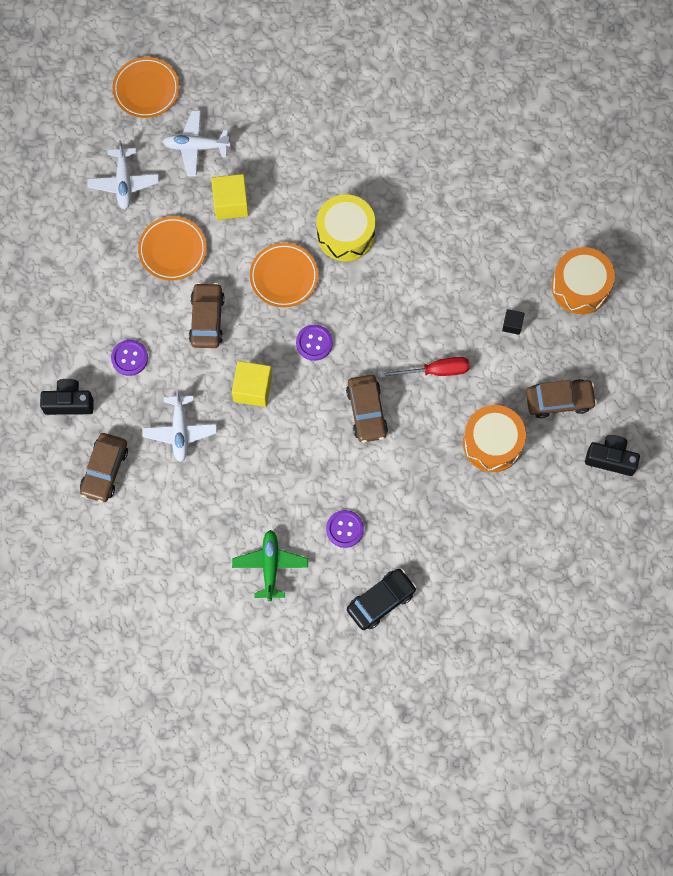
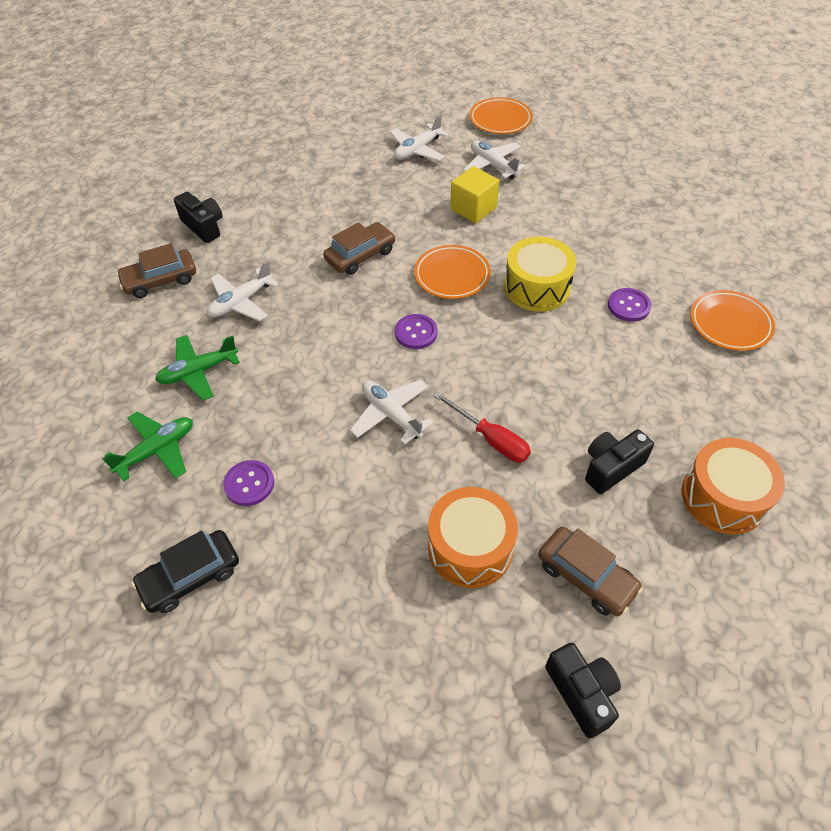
camera: 50 degrees right, 20 degrees down
(129, 358) = (277, 235): purple button -> purple button (628, 306)
(172, 250) = (396, 203): orange plate -> orange plate (730, 324)
(223, 501) = (198, 372): none -> green plane
(252, 389) = (328, 321): yellow cube -> none
(366, 411) = (391, 415): brown car -> white plane
(381, 601) = (190, 577): black car -> black car turned 135 degrees clockwise
(512, 325) = (611, 467): black cube -> black camera

